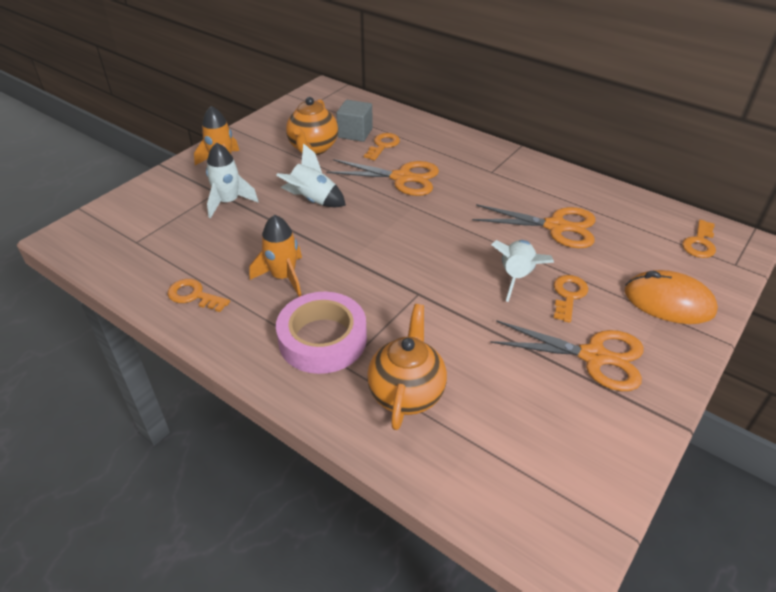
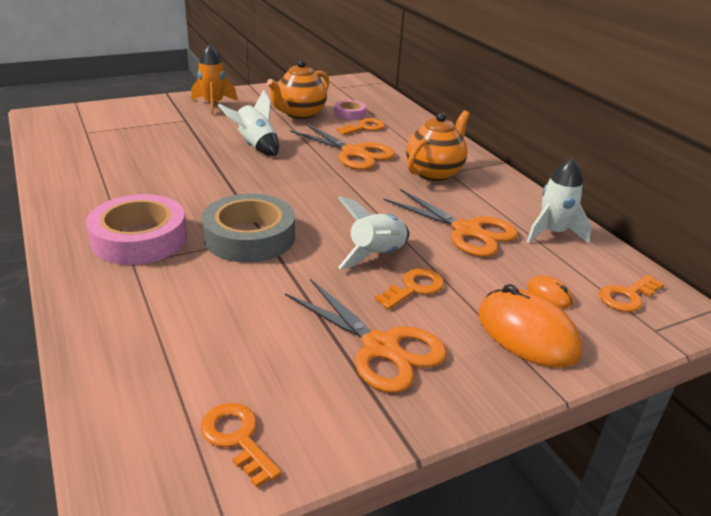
camera: 25 degrees right, 10 degrees down
(194, 295) = (81, 176): orange key -> orange key (237, 438)
(228, 202) = (186, 128): white rocket -> white rocket (552, 233)
(283, 277) = (164, 187): orange rocket -> none
(355, 133) = (349, 113): grey cube -> pink tape
(406, 393) = (158, 303): orange teapot -> orange teapot (434, 173)
(408, 299) = (249, 237): none -> grey tape
(655, 262) = (549, 295): none -> orange mouse

